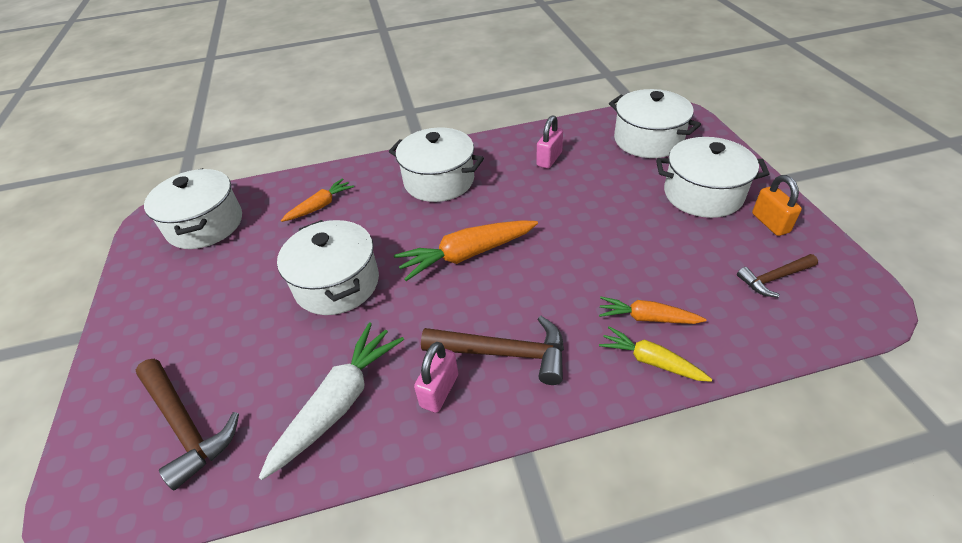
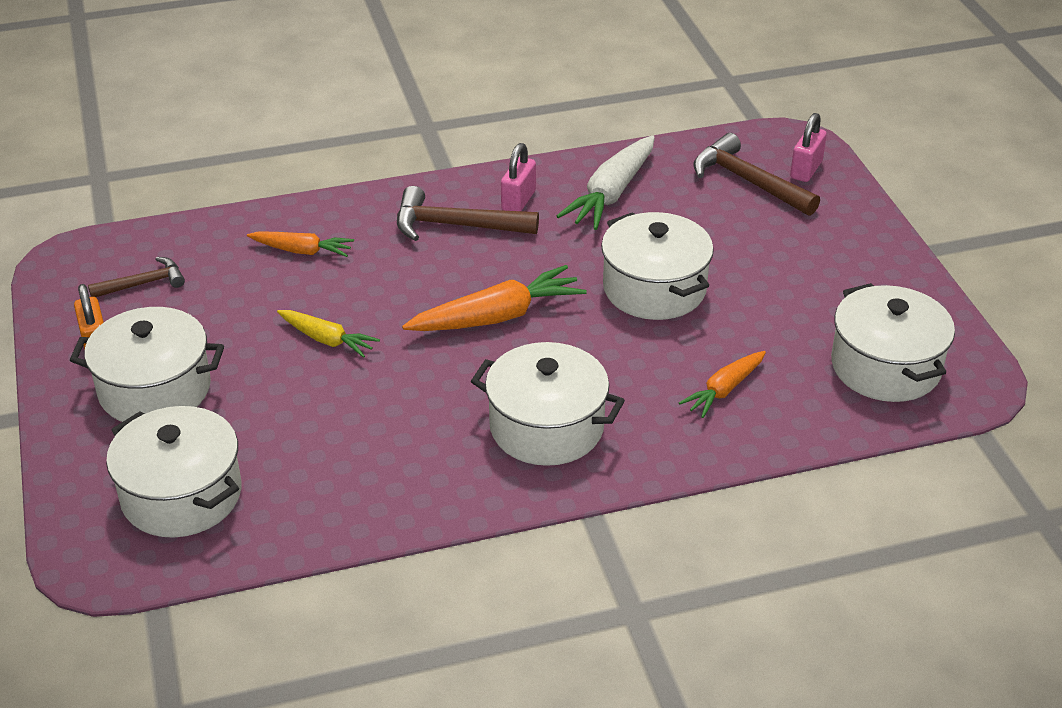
camera: 175 degrees right, 5 degrees down
(549, 159) = (363, 461): pink padlock -> pink padlock (806, 170)
(651, 361) = (314, 218): yellow carrot -> yellow carrot (326, 339)

